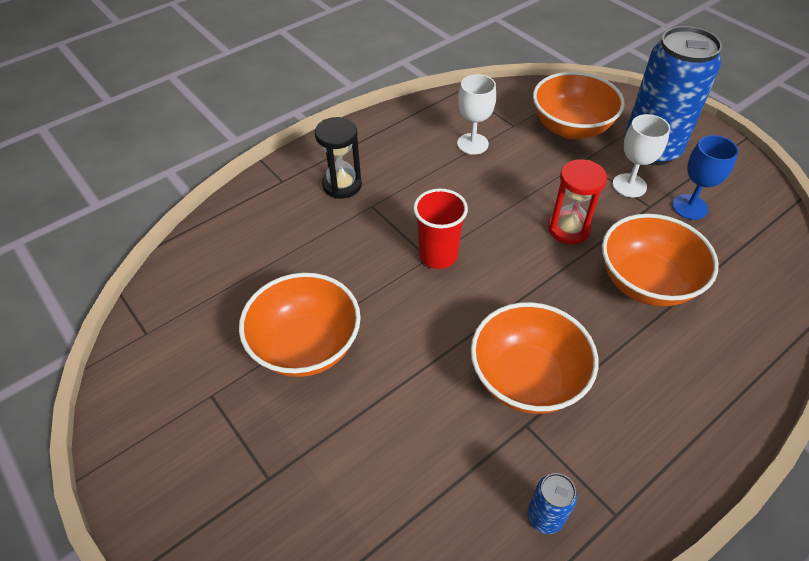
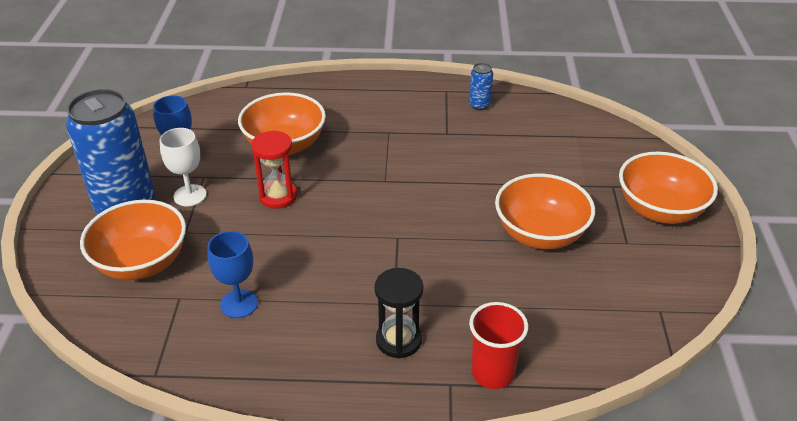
camera: 140 degrees left, 10 degrees down
(438, 255) = (389, 234): red cup -> red cup (492, 373)
(472, 144) = (239, 304): white goblet -> blue goblet
(527, 379) = (421, 147): orange bowl -> orange bowl (659, 210)

